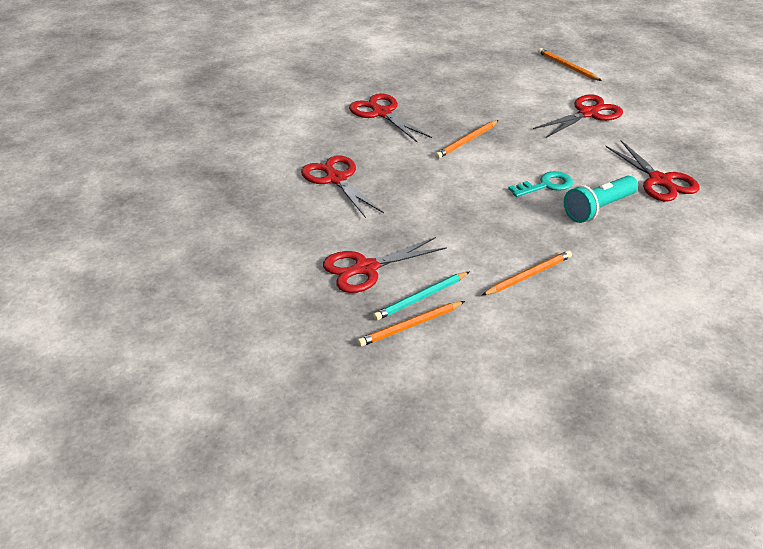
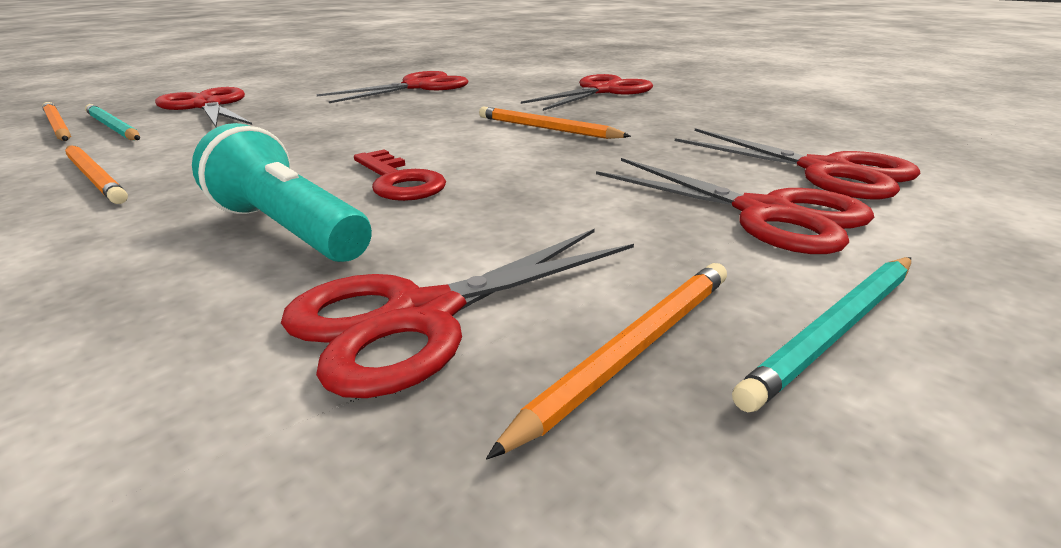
camera: 80 degrees right, 10 degrees down
(545, 91) = (825, 171): none -> red scissors
(546, 185) = (399, 181): turquoise key -> red key
(567, 67) = (1002, 188): orange pencil -> orange pencil (631, 351)
(662, 124) = (836, 331): none -> turquoise pencil

